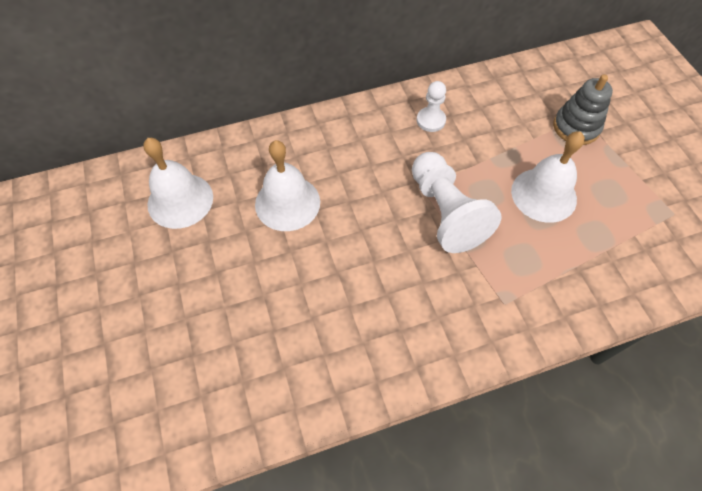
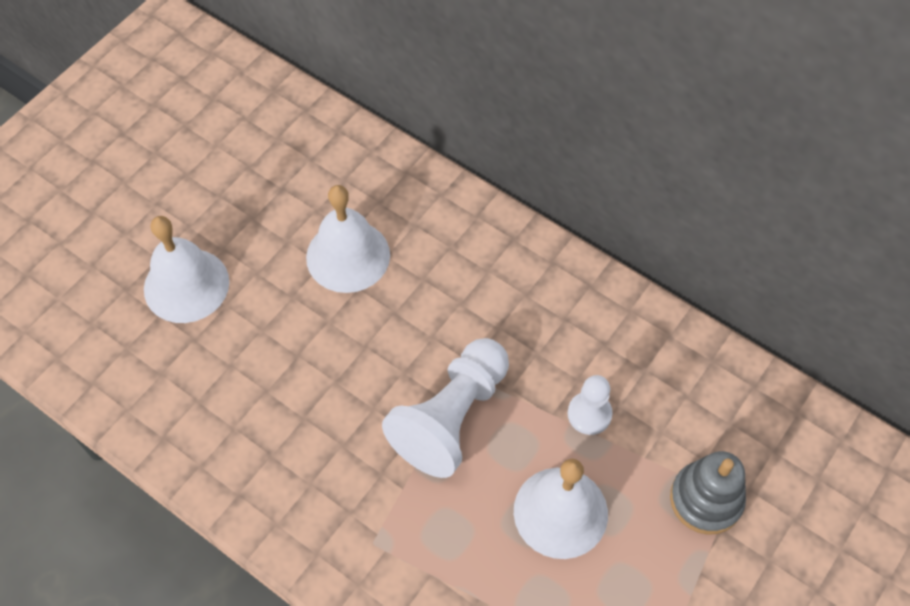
camera: 55 degrees right, 0 degrees up
(180, 200) = (280, 161): white bell -> white bell (186, 285)
(431, 120) = (577, 327): white pawn -> white pawn (589, 414)

